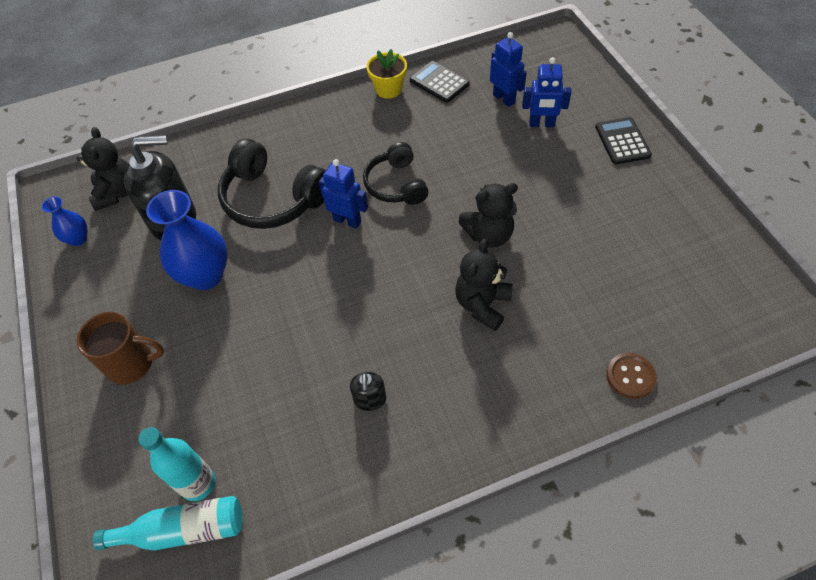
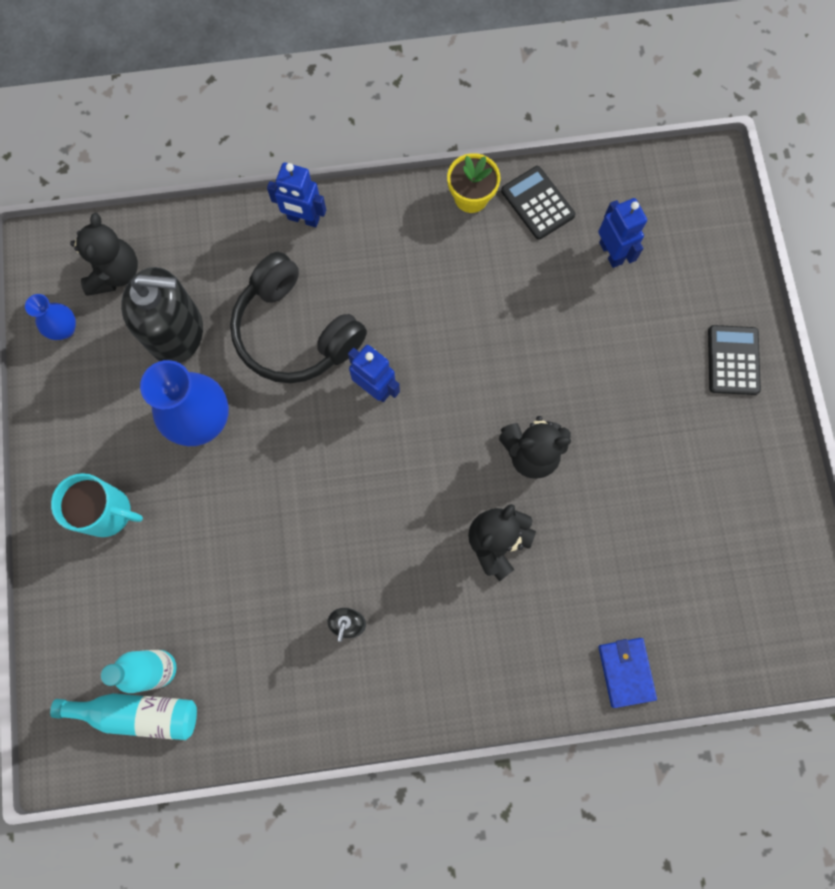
camera: 10 degrees right, 20 degrees up
(131, 364) = (108, 512): brown mug -> turquoise mug
(396, 184) = (444, 351): black headphones -> none
(541, 124) = (644, 306): blue robot -> blue robot (303, 219)
(630, 376) = (626, 671): brown button -> blue wallet

